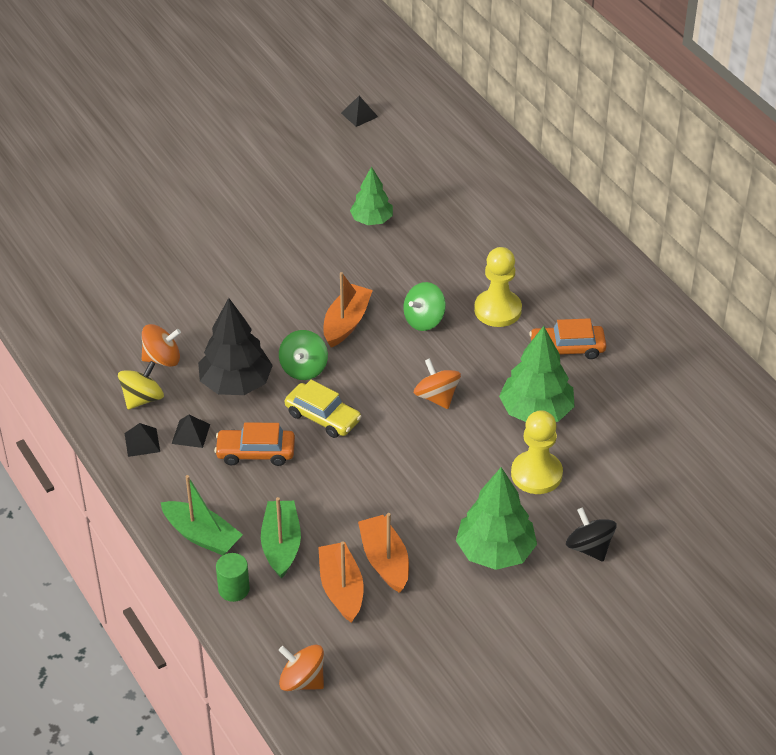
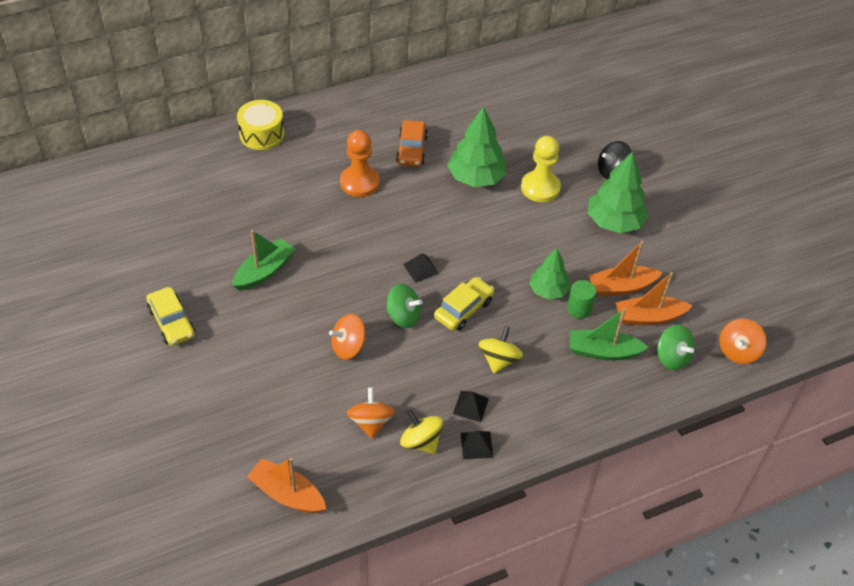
camera: 85 degrees left, 5 degrees up
(202, 536) = (590, 406): green boat -> green boat (264, 271)
(234, 589) = (649, 388): green cylinder -> green cylinder (579, 309)
(236, 383) = (413, 367): black tree -> none
(255, 452) = (499, 360): orange car -> yellow spinning top
(266, 202) = (172, 322): none -> yellow car
(346, 323) = (352, 281): orange boat -> orange boat (287, 494)
(359, 115) = (69, 239): black pyramid -> black pyramid (421, 268)
(372, 220) = (224, 247): green tree -> green tree (548, 290)
(424, 320) = (361, 229): green spinning top -> green spinning top (672, 357)
(436, 397) = (451, 233): orange spinning top -> orange spinning top (348, 347)
(497, 310) = (359, 182): yellow pawn -> orange pawn
(551, 220) = (261, 134): none -> yellow drum

